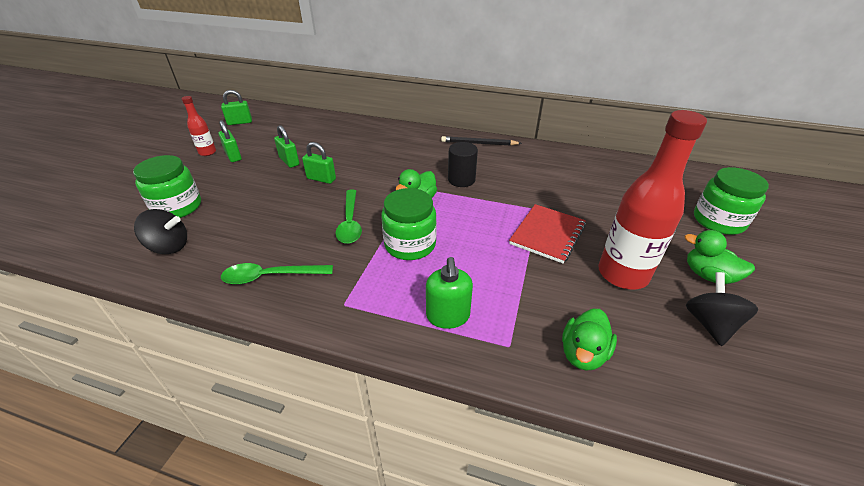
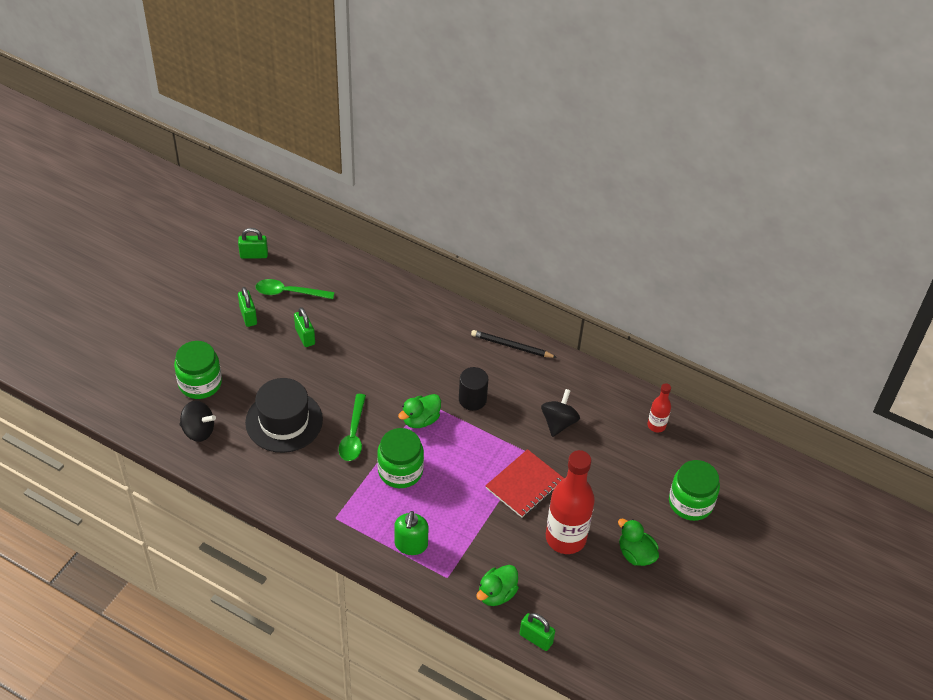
camera: 10 degrees right, 10 degrees up
(207, 152) = (221, 305): red bottle -> red bottle (656, 425)
(270, 276) = (281, 480): green spoon -> green spoon (289, 292)
(271, 223) = (284, 421): none -> black hat
(321, 179) = (334, 370): green padlock -> green padlock (536, 638)
(710, 324) = (604, 593): black spinning top -> black spinning top (558, 422)

